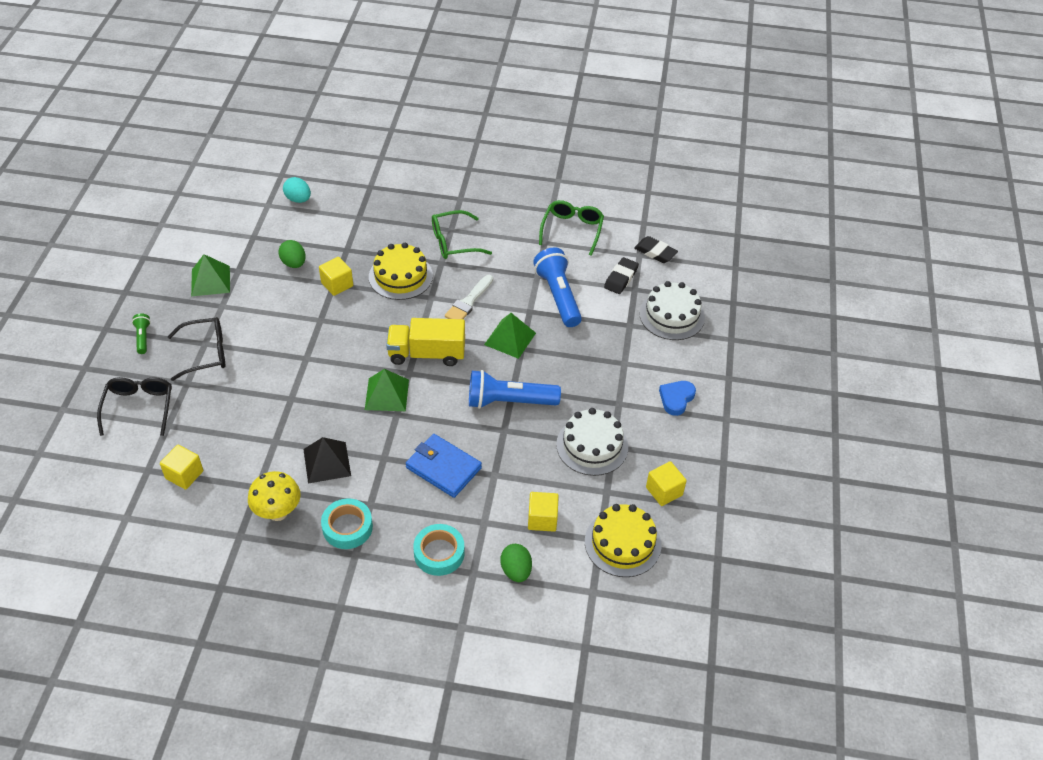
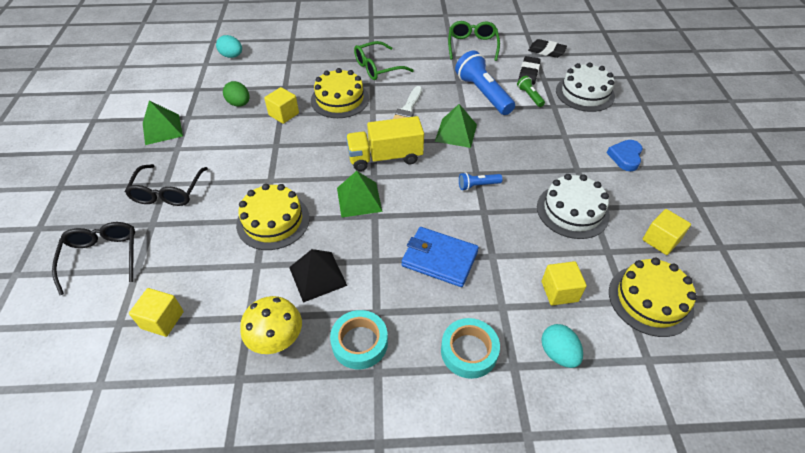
camera: 10 degrees left, 0 degrees up
(143, 337) = (100, 189): green flashlight -> green flashlight (529, 96)
(206, 353) = (168, 192): black glasses -> black glasses turned 120 degrees clockwise
(299, 401) = (273, 221): none -> yellow cake
(509, 402) = (477, 185): blue flashlight -> blue flashlight, size x0.48
(516, 570) = (558, 353): green egg -> turquoise egg

